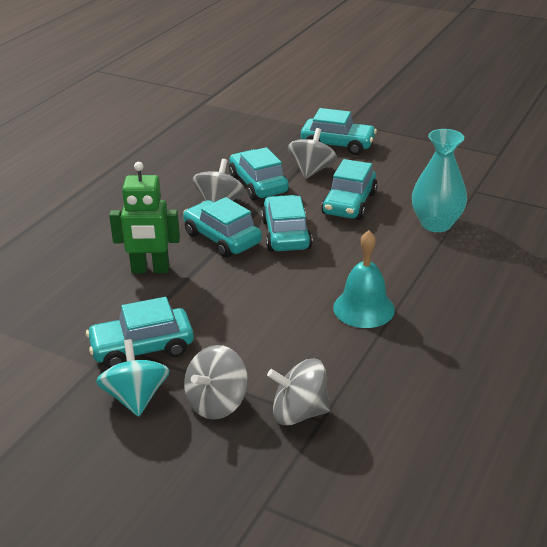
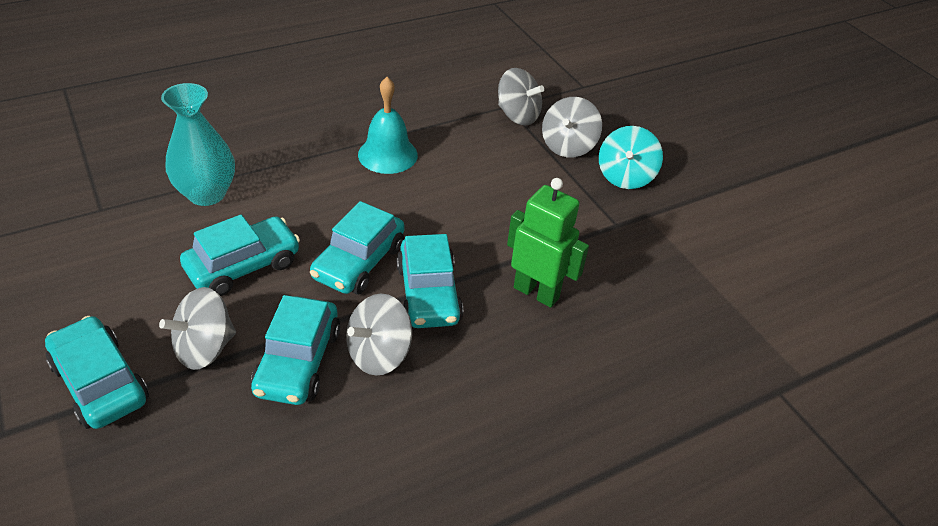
camera: 150 degrees left, 10 degrees up
(142, 348) = (597, 212): turquoise car -> none
(217, 403) = (568, 146): grey spinning top -> grey spinning top turned 135 degrees clockwise

